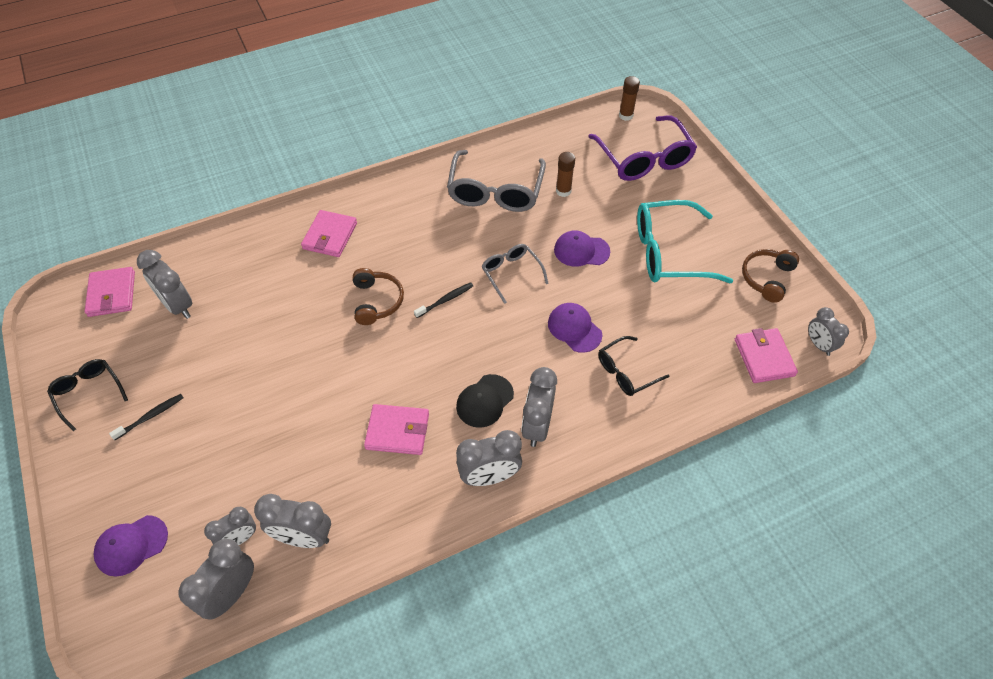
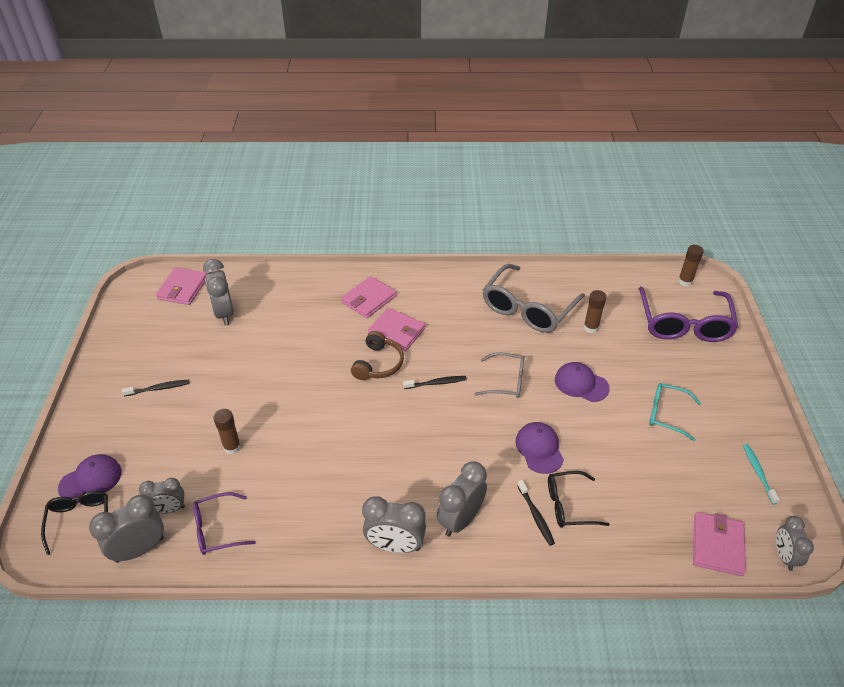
camera: 25 degrees right, 10 degrees down
(88, 393) = (126, 355): black glasses -> black glasses (80, 521)
(131, 545) = (91, 480): purple cap -> purple cap turned 150 degrees clockwise
(271, 447) = (232, 447): none -> brown glue stick
(303, 537) = (217, 529): grey clock -> purple glasses
(397, 431) = (338, 475): pink wallet -> pink wallet (397, 331)
(484, 401) = (425, 479): black cap -> none
(511, 273) = (506, 381): grey glasses -> grey glasses turned 105 degrees clockwise
(602, 394) = (536, 516): none -> black toothbrush
(669, 252) = (667, 414): turquoise glasses -> turquoise glasses, size x0.56
(767, 278) = (758, 472): brown headphones -> turquoise toothbrush

